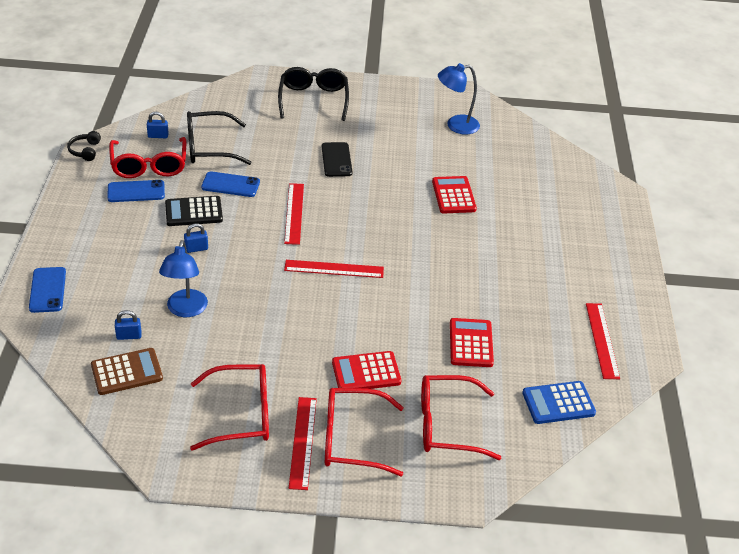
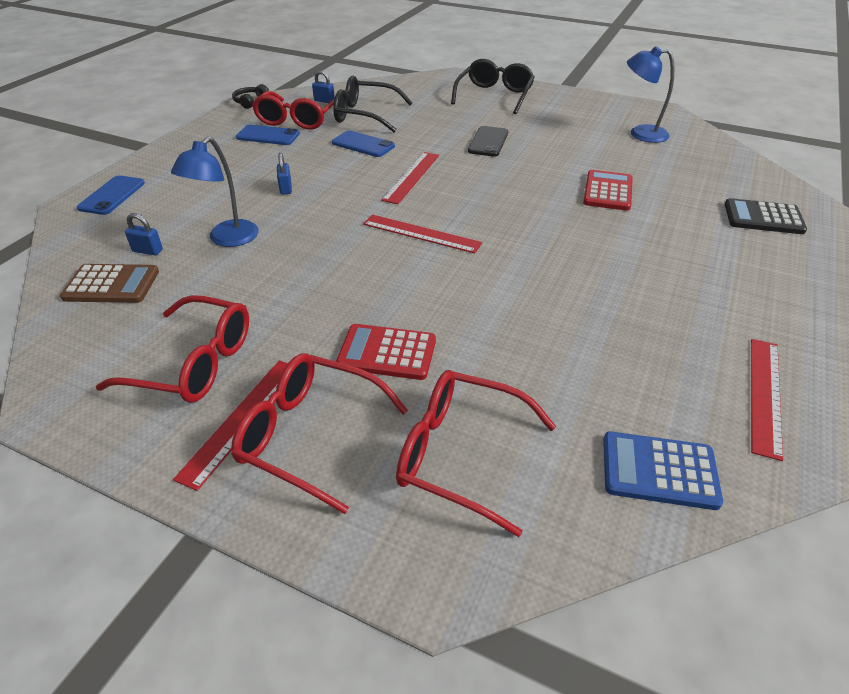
camera: 25 degrees right, 0 degrees up
(194, 212) = (309, 159): black calculator -> black calculator (763, 218)
(196, 248) = (286, 188): blue padlock -> blue padlock turned 75 degrees clockwise
(471, 343) = (553, 351): red calculator -> none

